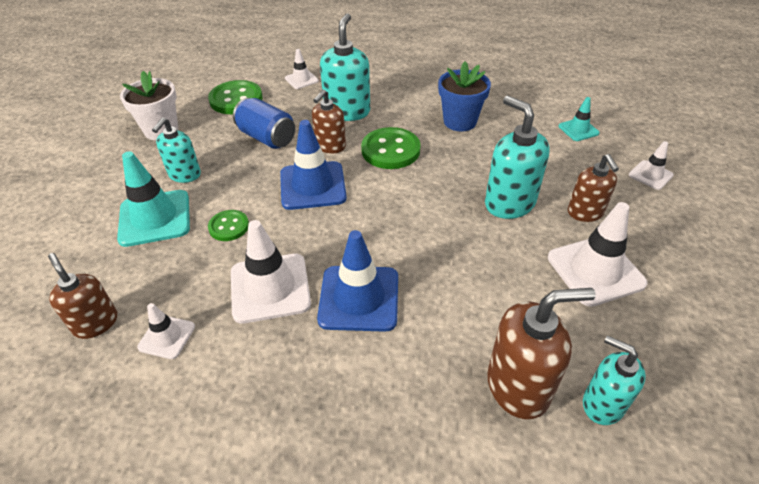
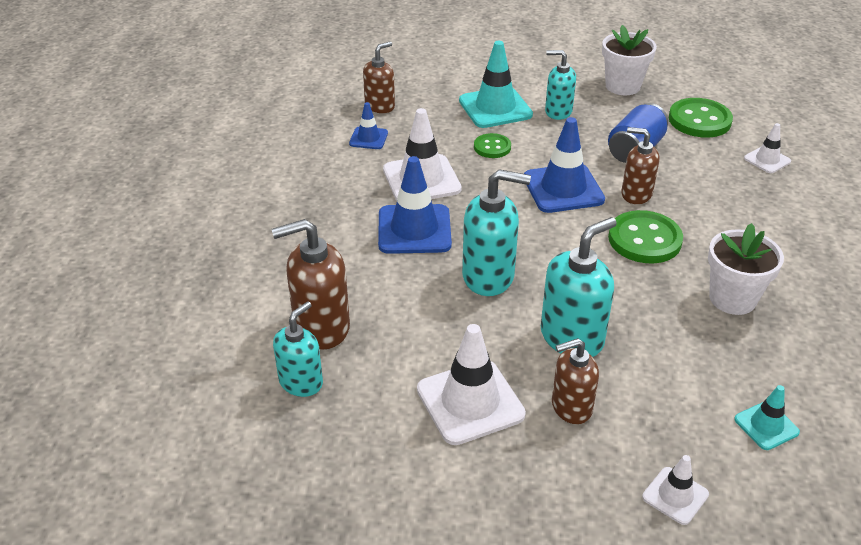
camera: 85 degrees right, 5 degrees down
(167, 337) = (368, 138): white traffic cone -> blue traffic cone
(347, 111) = (712, 201): turquoise soap dispenser -> turquoise soap dispenser (488, 276)
(460, 122) = (732, 299): blue flower pot -> white flower pot
(518, 386) = (321, 327): brown soap dispenser -> brown soap dispenser turned 90 degrees clockwise

